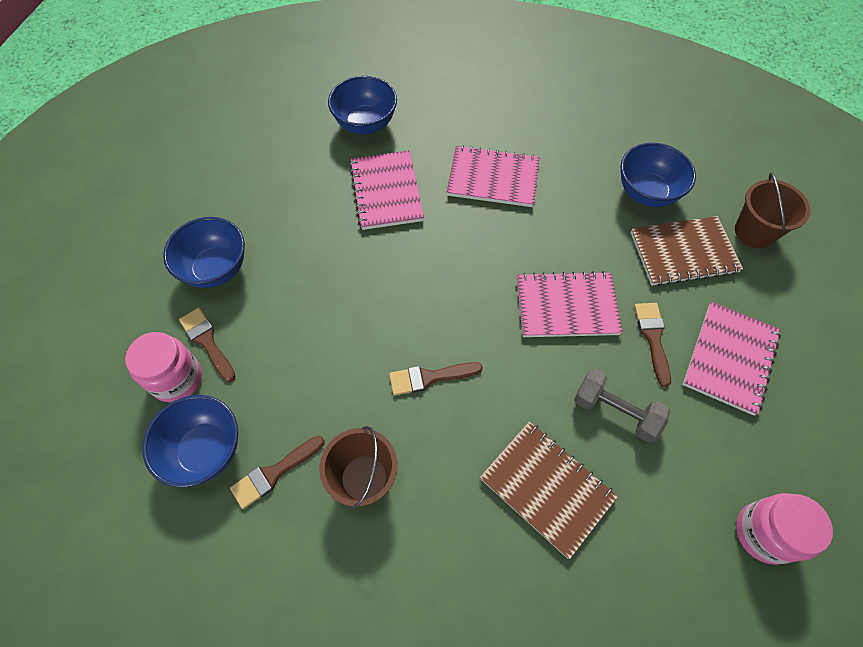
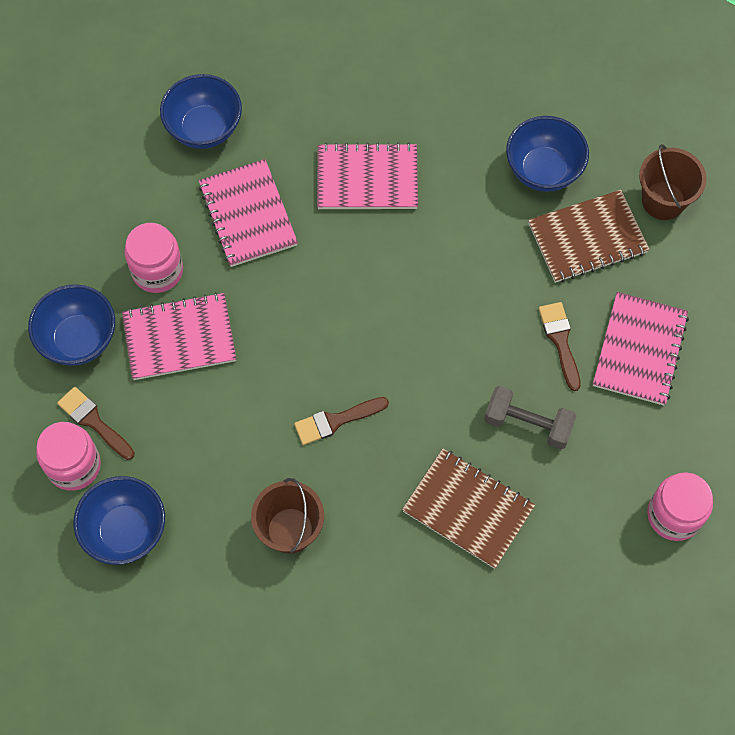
camera: 10 degrees left, 5 degrees up
(274, 473) = (200, 540): brown brush -> none
(299, 224) = (157, 270): none -> pink jar
(566, 306) = (467, 321): pink notebook -> pink notebook (179, 338)

